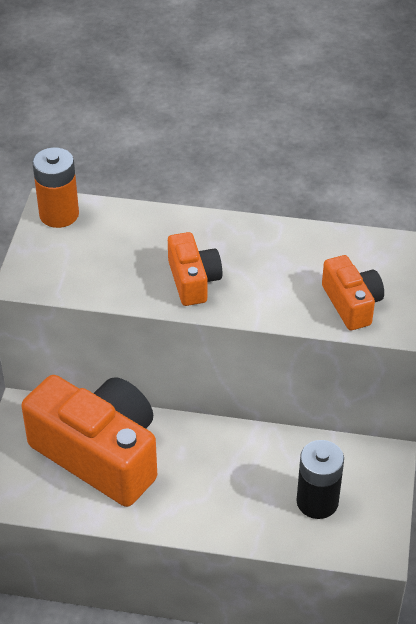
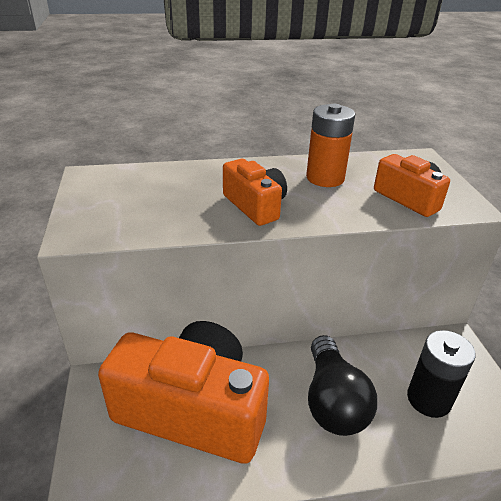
camera: 20 degrees left, 10 degrees down
(59, 214) = (98, 179): orange battery -> orange battery (325, 178)
(226, 479) = (333, 401): none -> black light bulb

